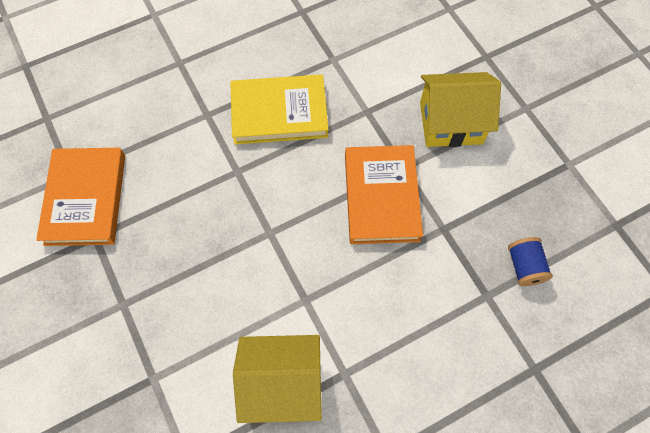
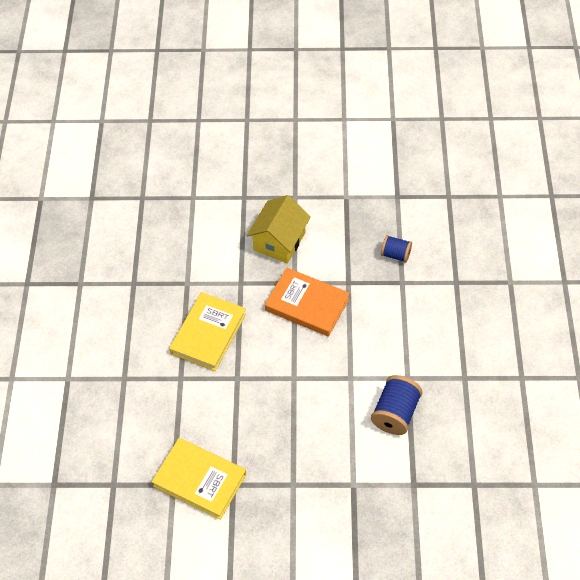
camera: 60 degrees left, 10 degrees down
(85, 199) = (199, 480): orange book -> yellow book
(282, 383) = (395, 413): yellow house -> blue spool

